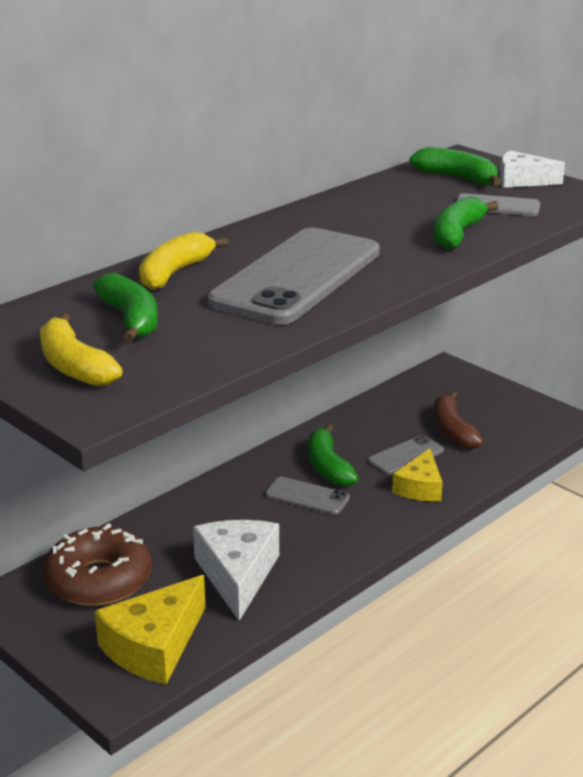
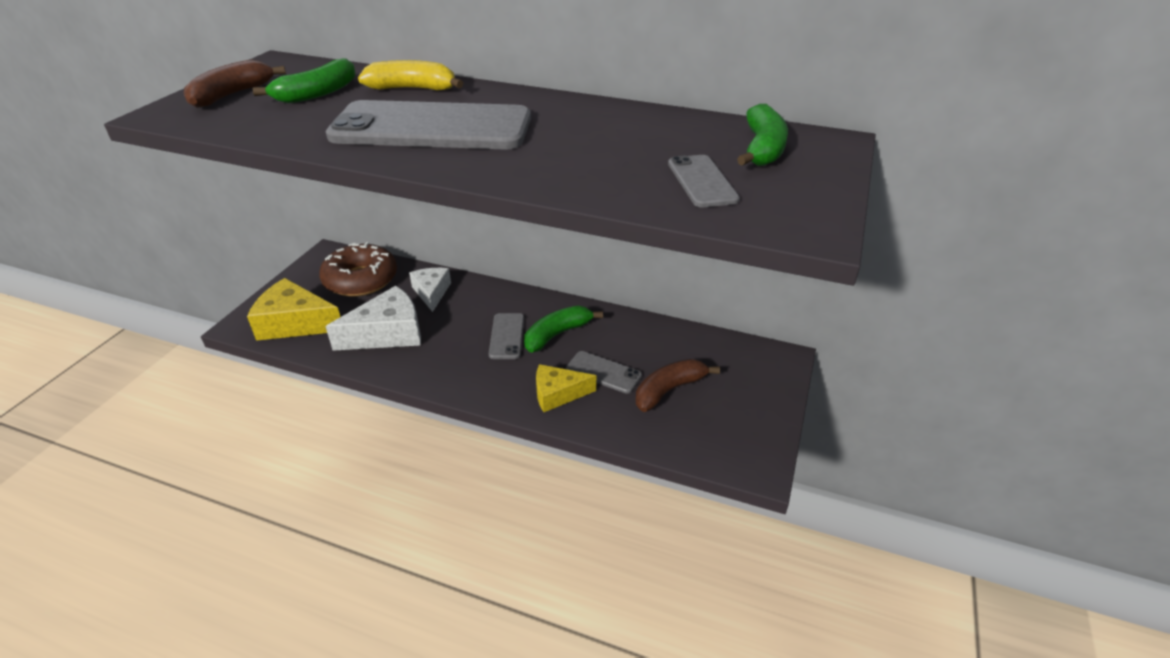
camera: 65 degrees right, 10 degrees up
(74, 366) = (232, 95): yellow banana -> brown banana
(457, 234) = (595, 174): green banana -> none
(521, 180) = (803, 182): white cheese -> white cheese (432, 292)

